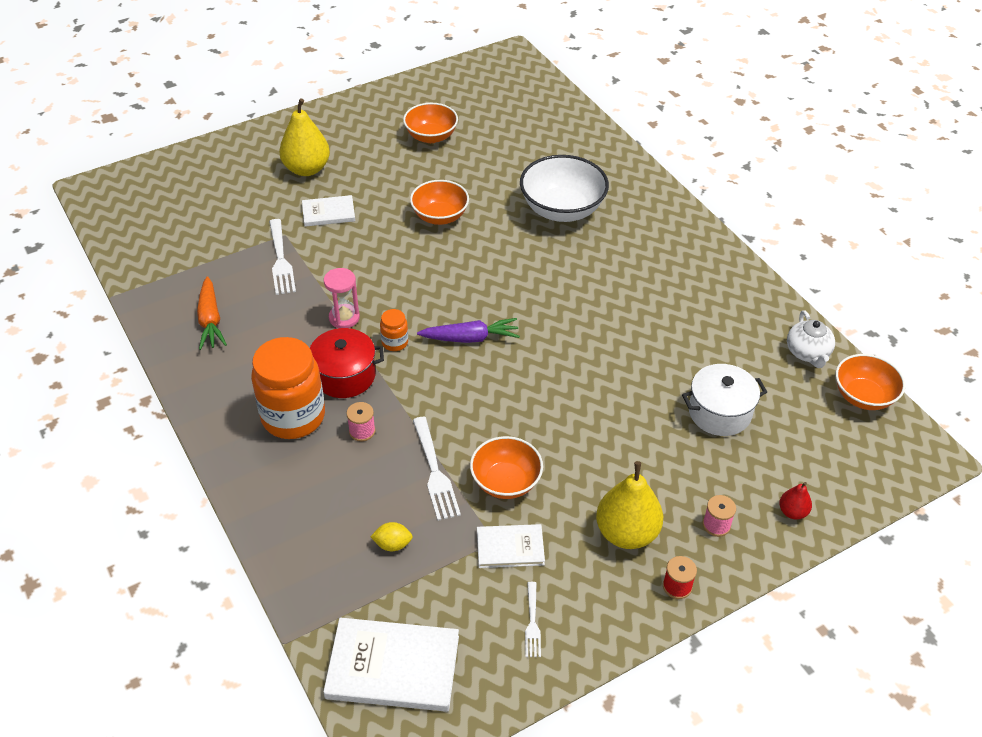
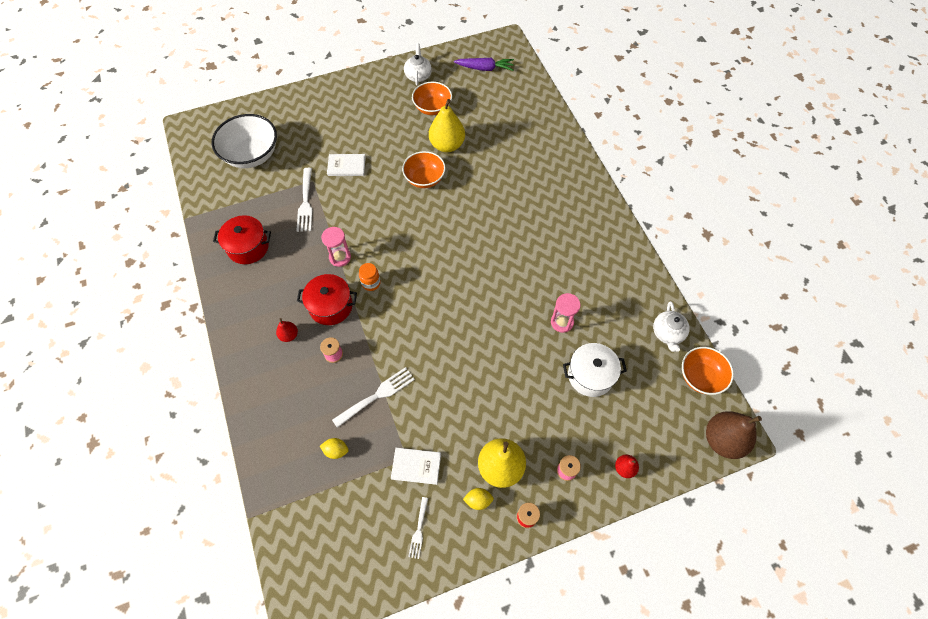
camera: 10 degrees right, 15 degrees up
(210, 320) = (248, 247): orange carrot -> red pot
(293, 416) = (289, 335): orange jar -> red pear
(307, 169) = (338, 126): yellow pear -> yellow pear (447, 145)
(393, 667) = (316, 549): white book -> none
(402, 102) = (418, 75): none -> white teapot
(435, 472) = (377, 396): white fork -> white fork turned 120 degrees counterclockwise
(470, 338) = (425, 287): purple carrot -> purple carrot (485, 68)
(506, 482) = (424, 411): orange bowl -> none
(562, 209) = (514, 183): white bowl -> white bowl (252, 155)
(606, 576) = (478, 500): none -> yellow lemon
(666, 357) = (562, 322): none -> pink hourglass
(911, 463) = (722, 440): none -> brown pear

